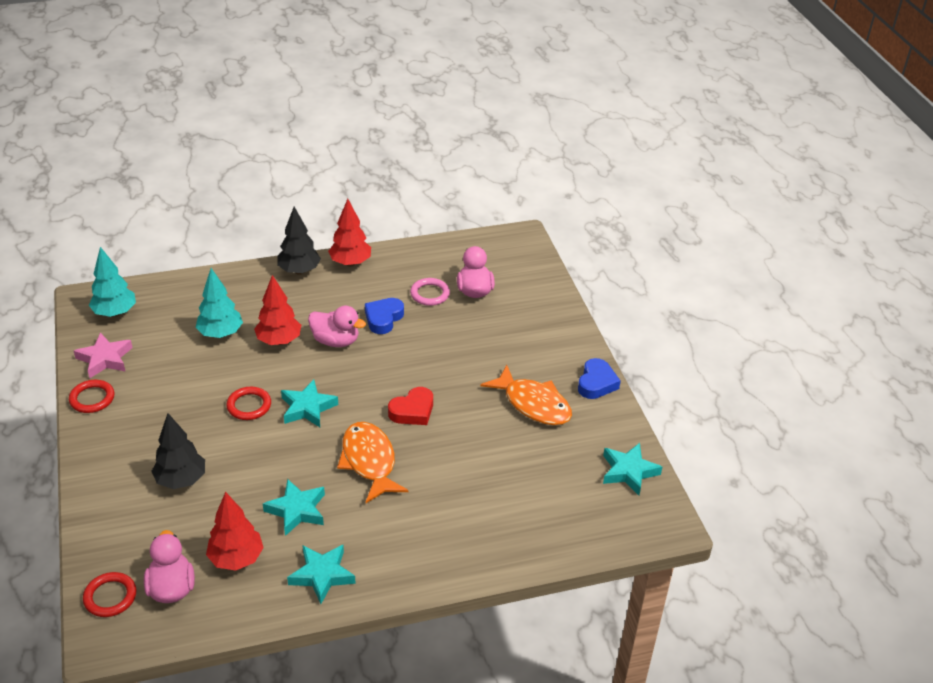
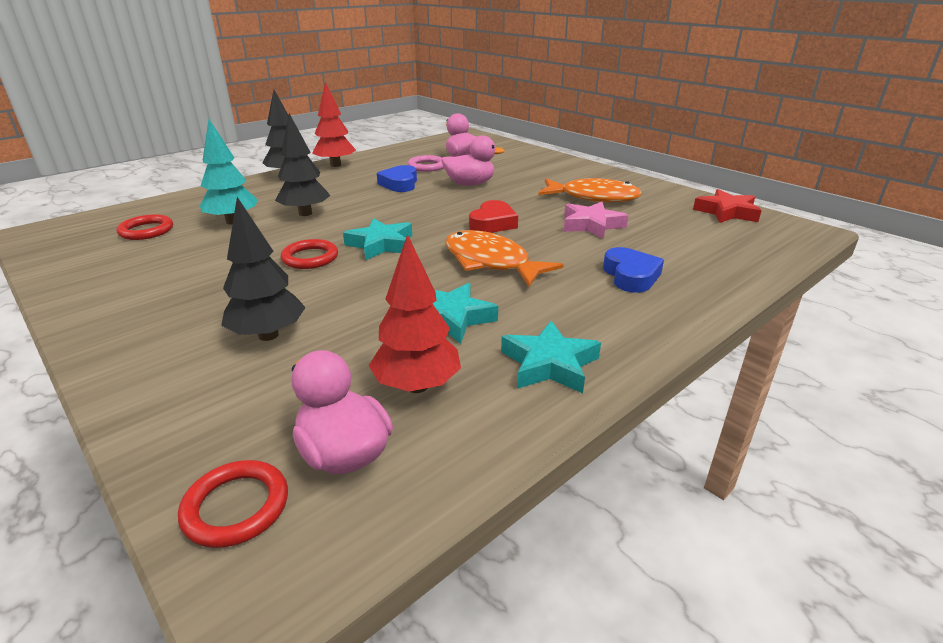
camera: 25 degrees left, 10 degrees down
(92, 398) = (82, 299): red ring -> red ring (146, 231)
(105, 359) = (86, 266): pink star -> pink star (591, 225)
(115, 313) = (84, 233): turquoise tree -> none
(279, 341) = (305, 213): red tree -> black tree
(336, 341) = (366, 202): pink duck -> pink duck (470, 184)
(596, 383) = (625, 179): blue heart -> blue heart (631, 276)
(629, 471) = (727, 212): turquoise star -> red star

